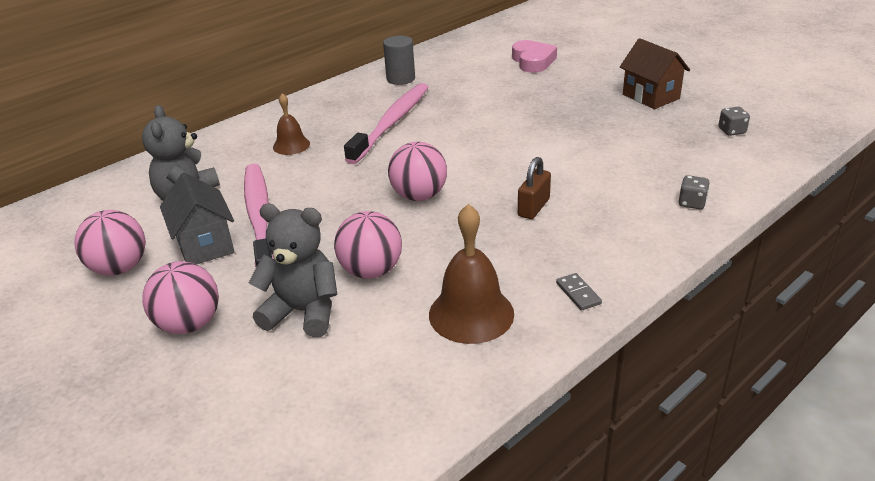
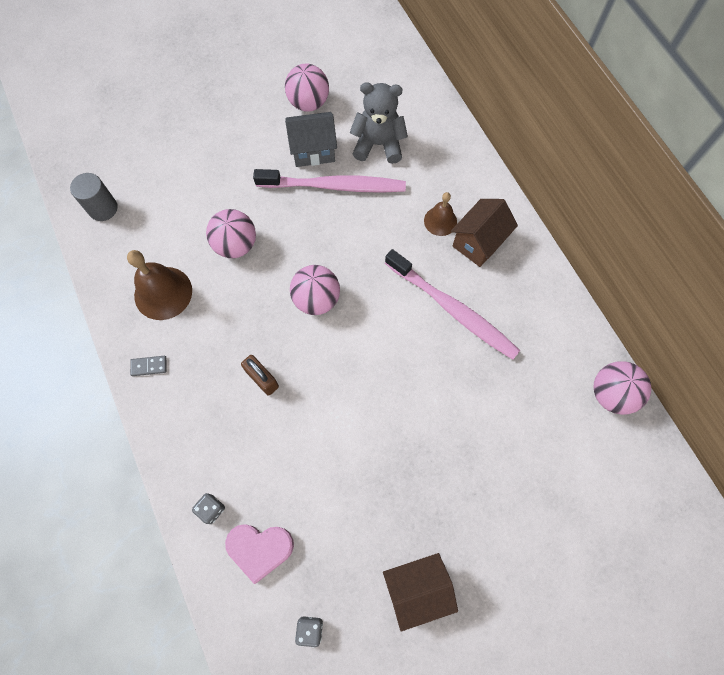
camera: 105 degrees right, 35 degrees up
(189, 324) = (231, 138): pink ball -> pink ball (611, 394)
(303, 312) = (213, 199): grey teddy bear -> none
(311, 122) = (478, 242): none -> brown house
(400, 79) = (552, 342): grey cylinder -> grey cylinder (103, 208)
(533, 61) = (555, 499): pink heart -> pink heart (260, 549)

